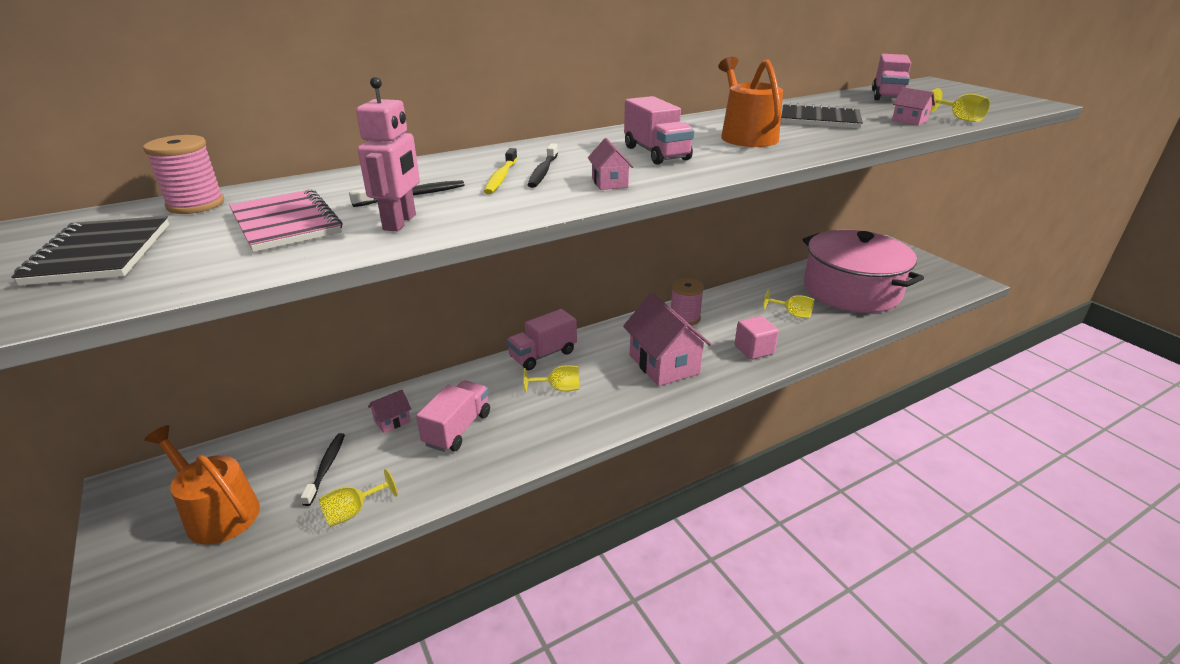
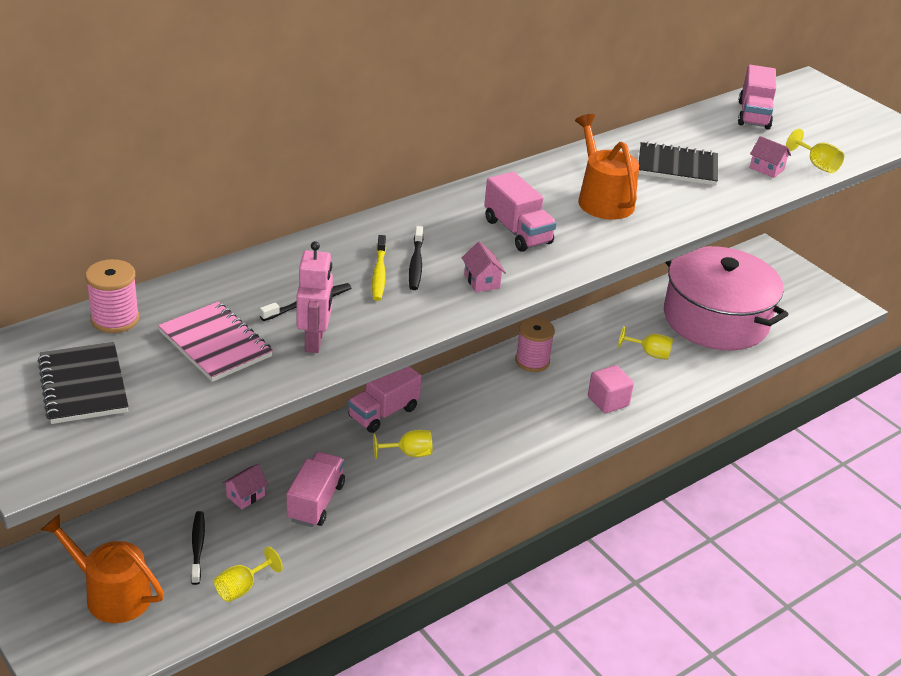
camera: 10 degrees left, 5 degrees up
(664, 364) = (514, 421): pink house -> none

